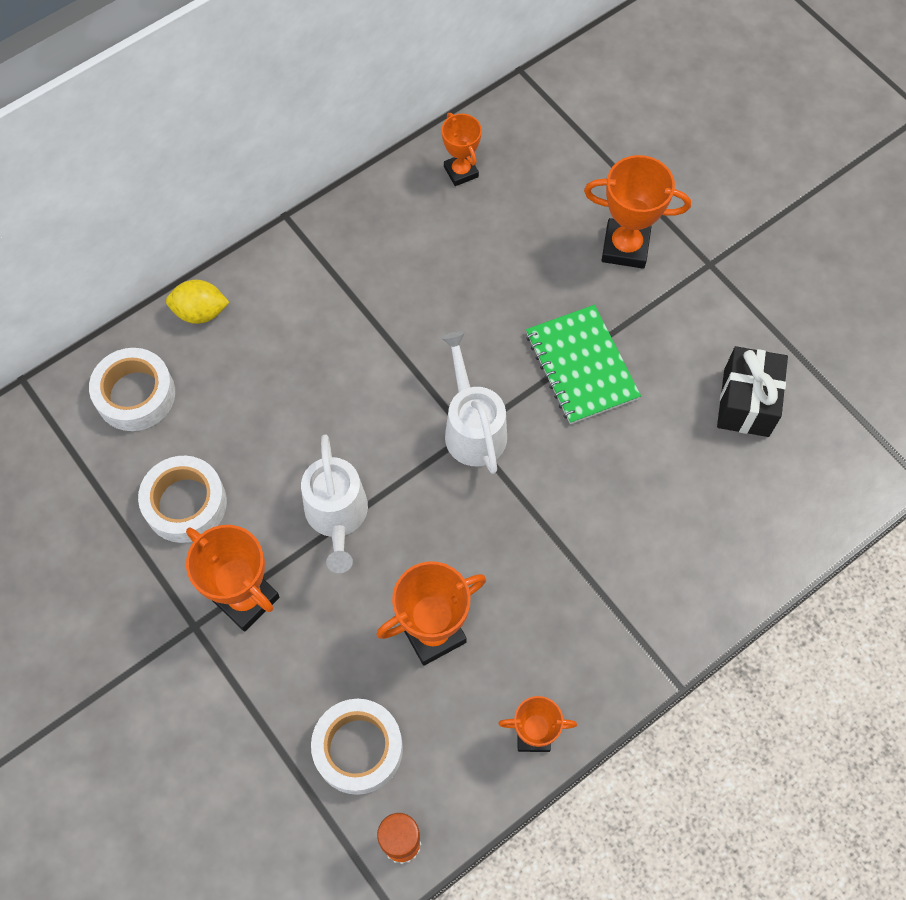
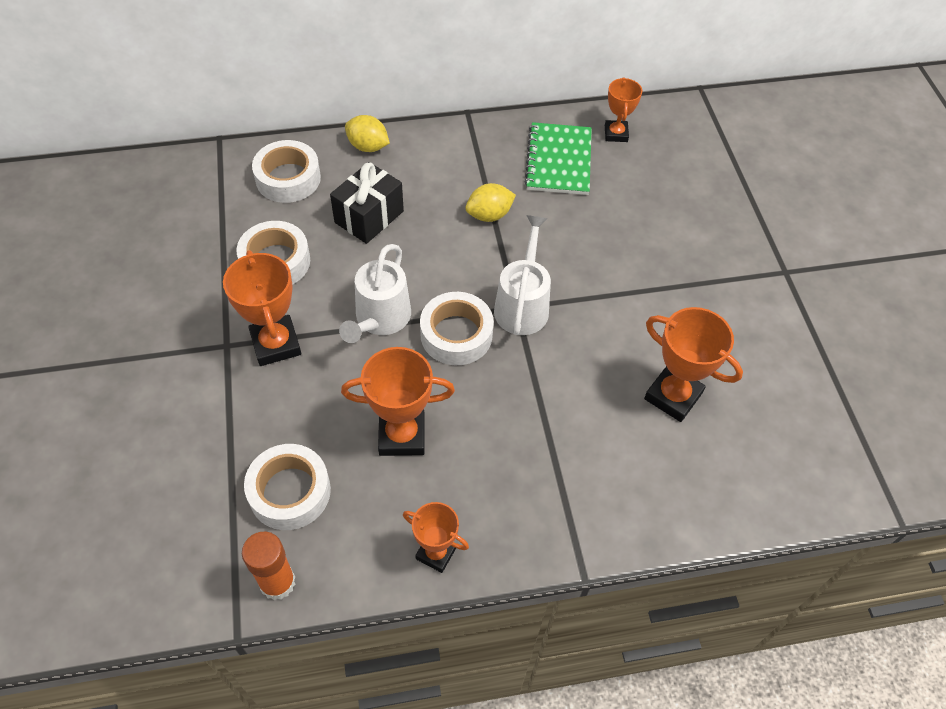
camera: 25 degrees right, 10 degrees down
(381, 337) = (489, 215): none -> yellow lemon
(425, 495) = (456, 334): none -> white tape
(581, 366) = (636, 299): green notebook -> green notebook (558, 161)
(625, 247) = (719, 232): orange trophy -> orange trophy (673, 396)
(746, 402) = (764, 384): black gift -> black gift (369, 217)

